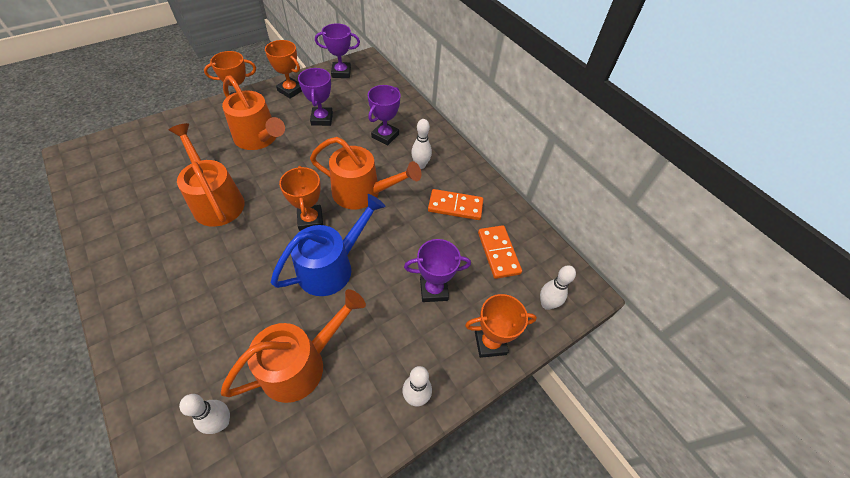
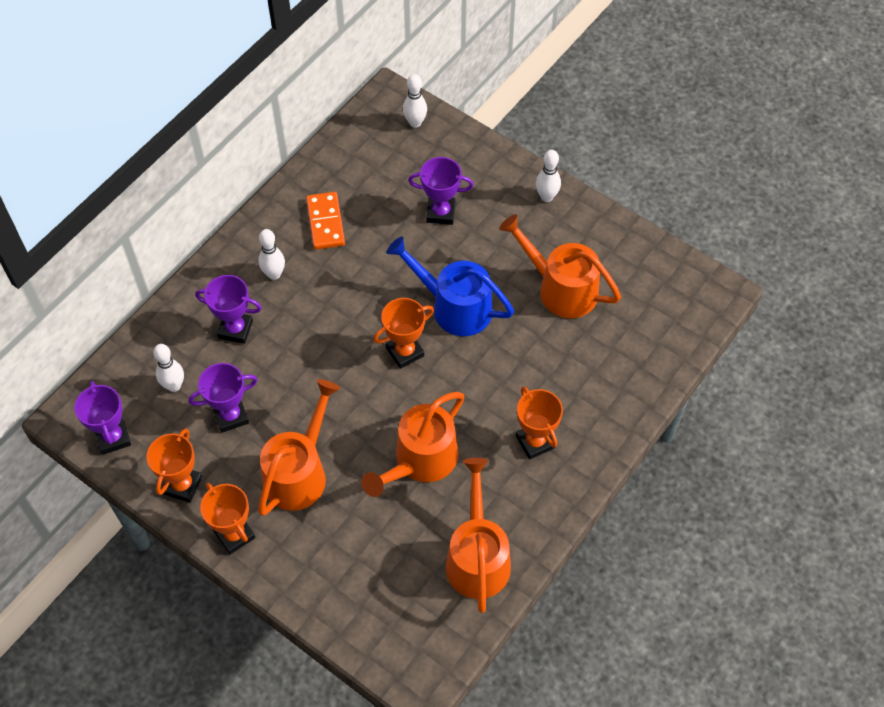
camera: 105 degrees left, 5 degrees up
(221, 422) = (632, 322): white bowling pin -> white bowling pin (174, 386)
(363, 193) = (344, 317): orange watering can -> orange watering can (477, 556)
(433, 290) = (440, 213): purple trophy -> purple trophy turned 60 degrees counterclockwise
(490, 343) = (474, 157): orange trophy -> orange trophy (535, 442)
(498, 253) = (372, 171): orange domino -> none

